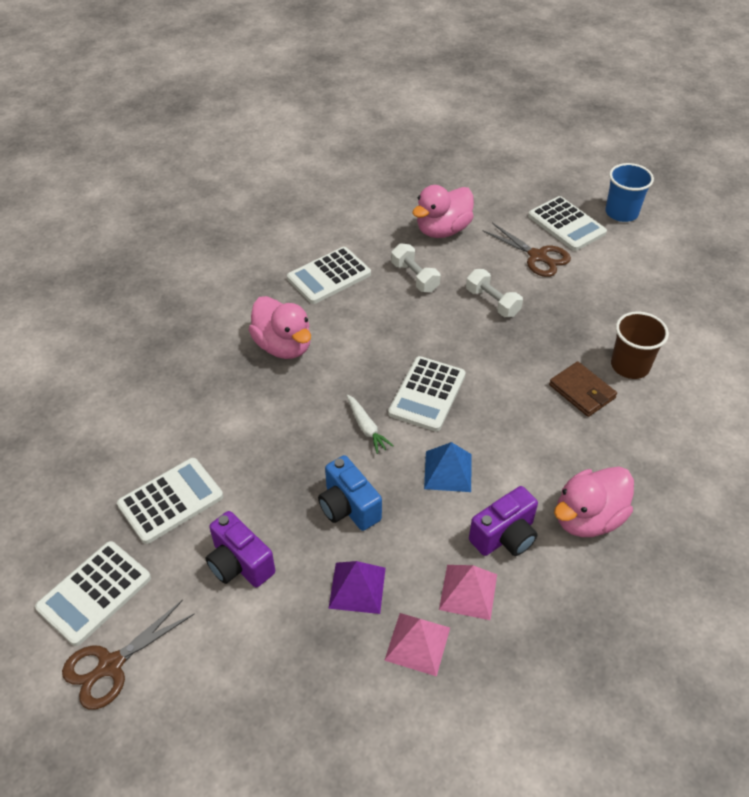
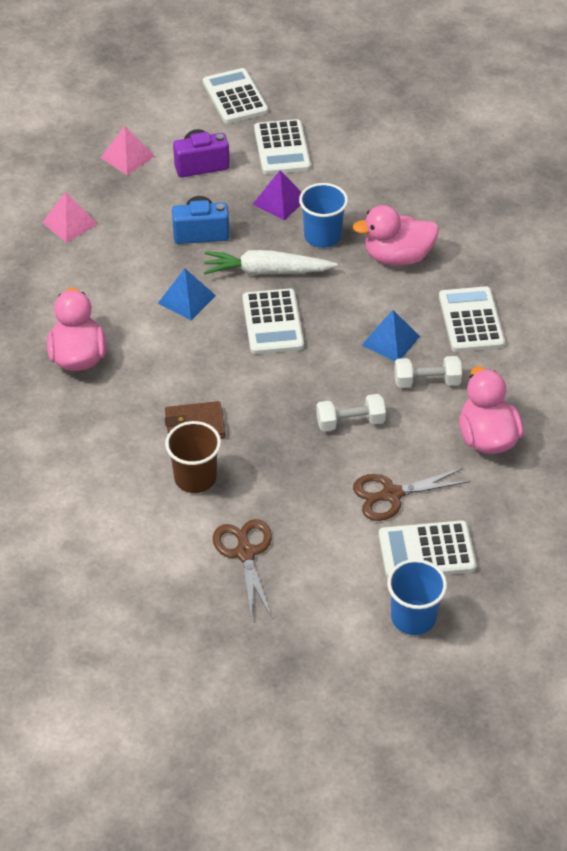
camera: 120 degrees right, 0 degrees up
(110, 665) = (177, 92): brown scissors -> brown scissors (245, 552)
(290, 408) = (322, 236): none -> blue cup
(357, 587) = (134, 212): purple pyramid -> purple pyramid (280, 201)
(366, 428) = (267, 271): white carrot -> white carrot, size x1.80
(388, 312) = (390, 340): none -> blue pyramid
(427, 394) = (272, 322): white calculator -> white calculator turned 150 degrees counterclockwise
(468, 592) = (82, 263): pink pyramid -> pink pyramid (127, 157)
(504, 536) = (105, 302): purple camera -> none

